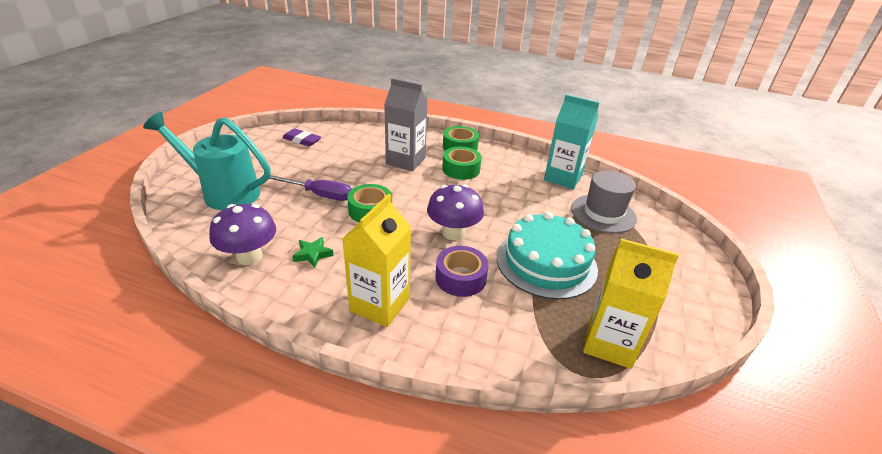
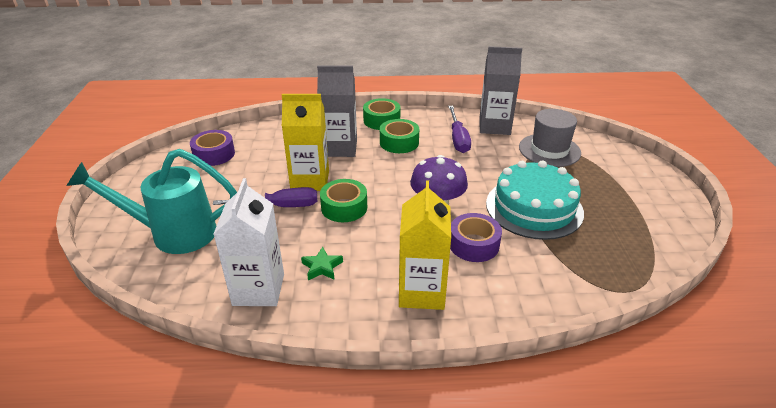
camera: 20 degrees left, 0 degrees up
(249, 256) = (258, 289): purple mushroom -> white carton
(302, 140) = (214, 154): purple eraser -> purple tape
(518, 180) = (458, 139): none -> purple screwdriver
(563, 178) = (494, 126): turquoise carton -> grey carton
(609, 343) = (627, 259): yellow carton -> yellow carton (310, 180)

